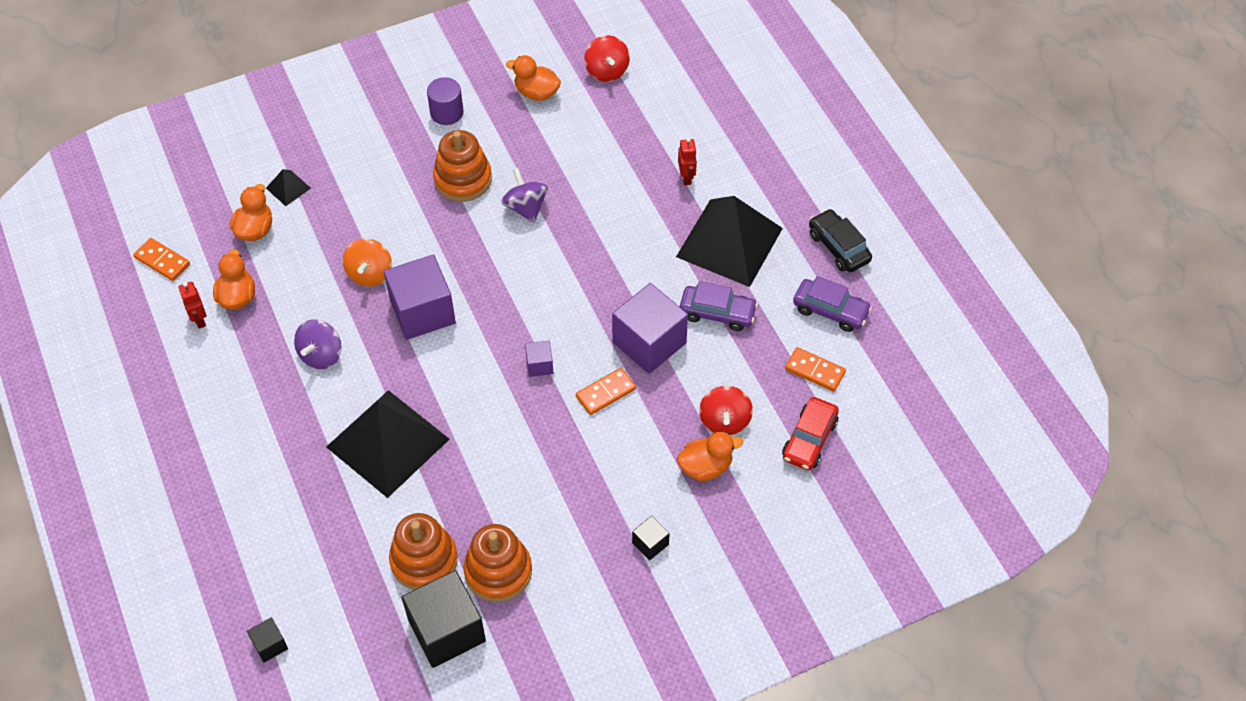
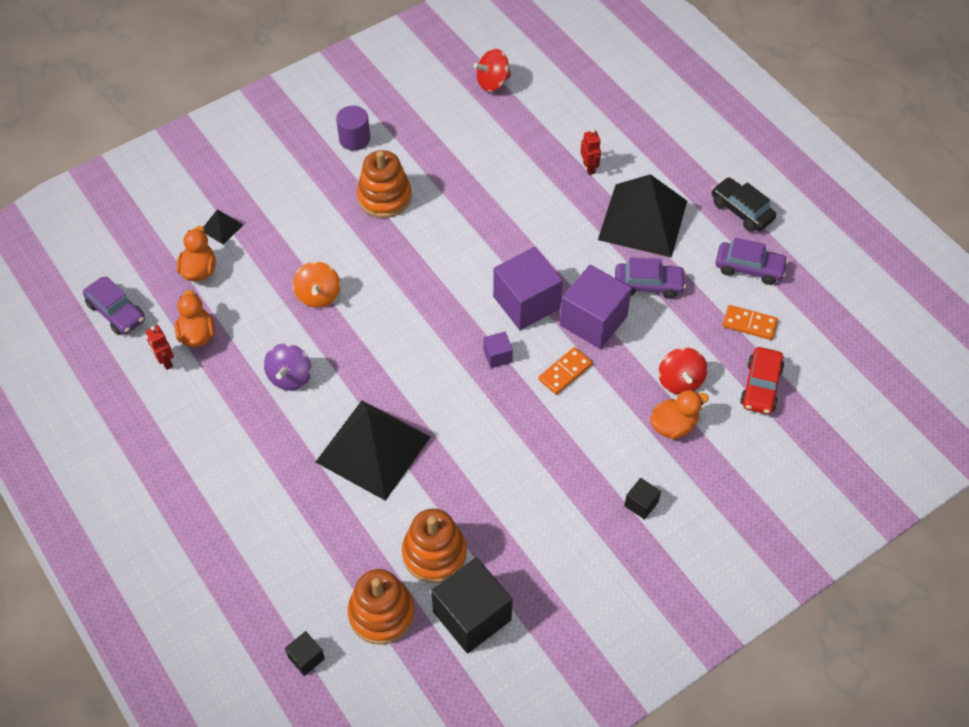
camera: 10 degrees left, 0 degrees up
(162, 261) = (116, 312): orange domino -> purple car
(422, 312) = (376, 323): purple cube -> purple cube (526, 302)
(498, 571) = (506, 552): orange stacking toy -> orange stacking toy (381, 613)
(525, 207) = (449, 214): purple spinning top -> none
(536, 93) = (433, 110): orange duck -> none
(607, 71) = (492, 82): red spinning top -> red spinning top turned 90 degrees clockwise

